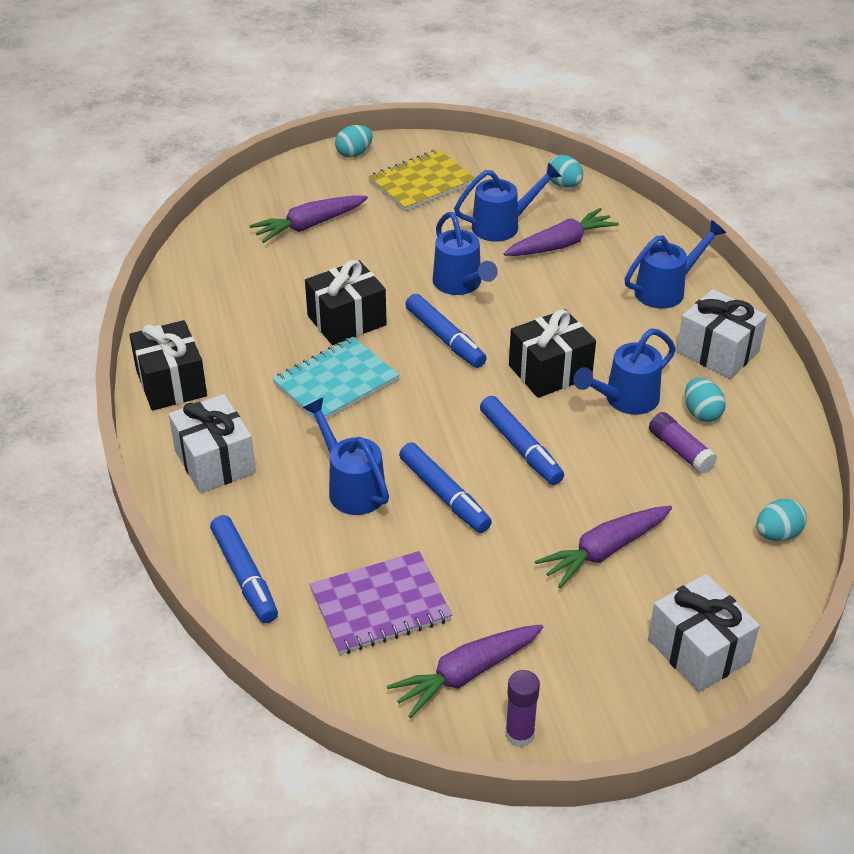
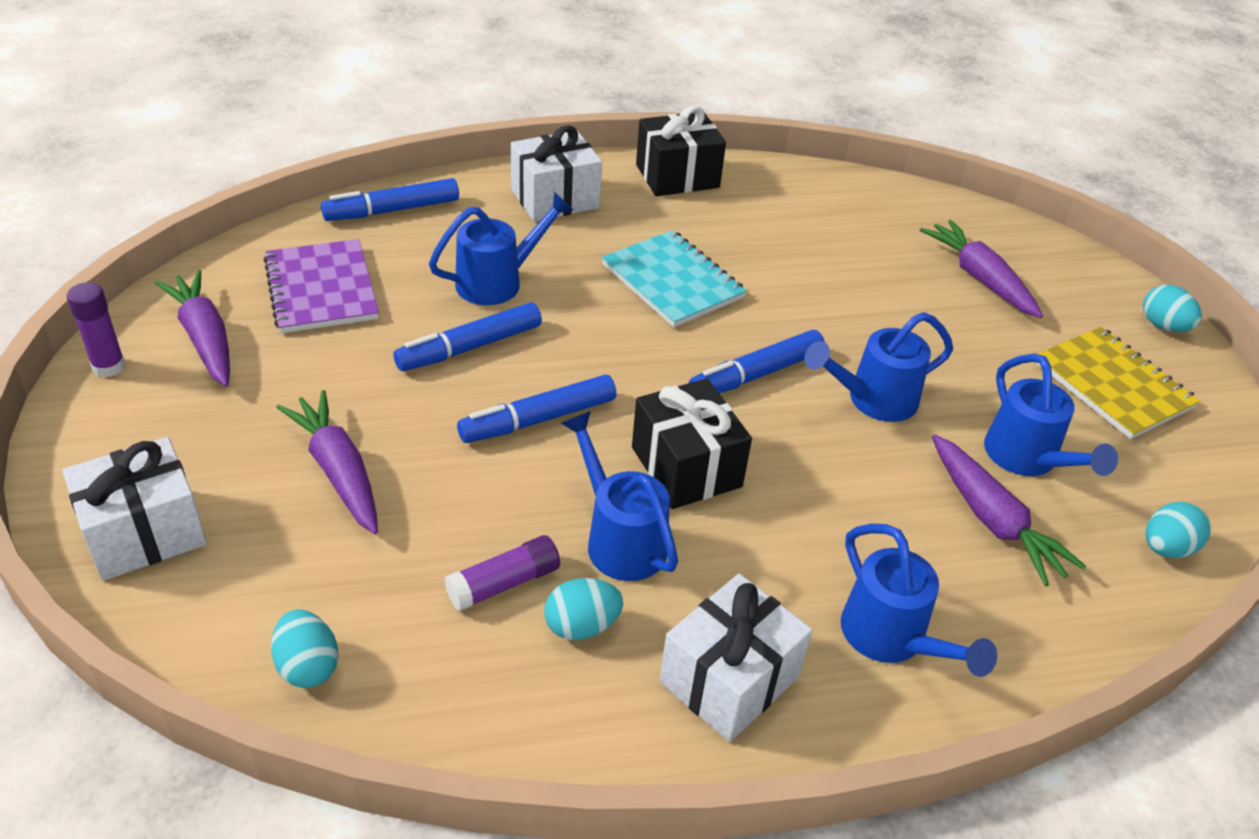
camera: 90 degrees right, 0 degrees up
(346, 320) = (788, 296): black gift -> none

